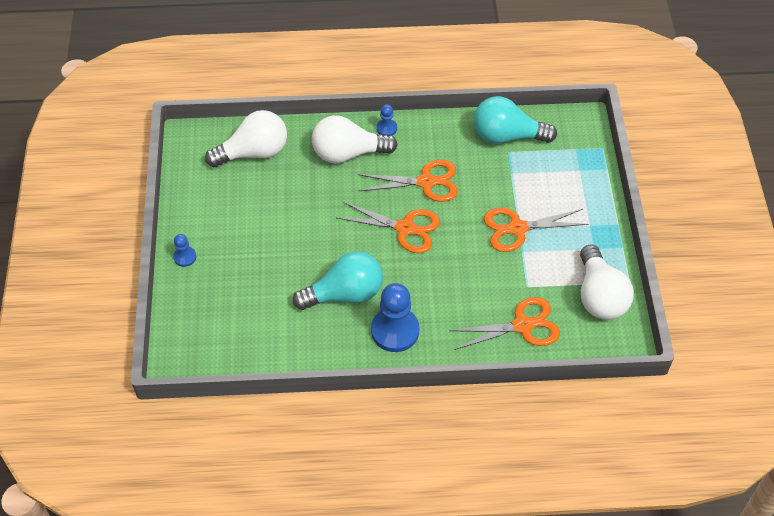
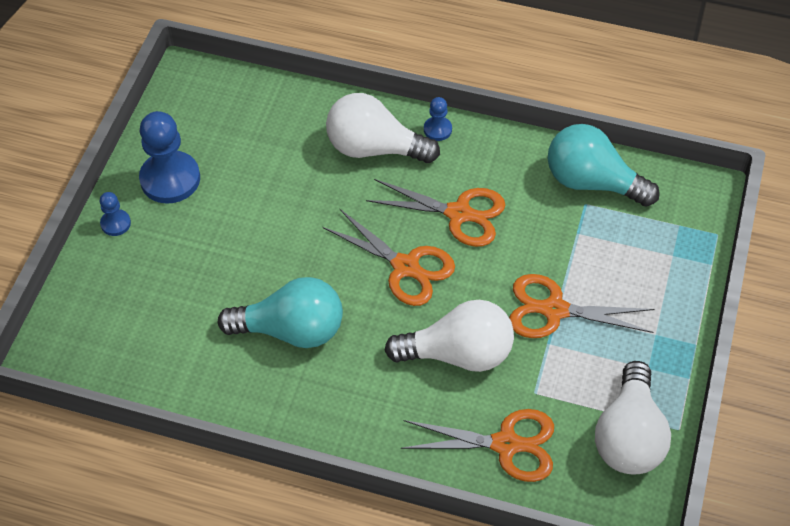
camera: 20 degrees right, 0 degrees up
(254, 152) = (257, 115): white light bulb -> white light bulb (458, 353)
(395, 331) = (334, 398): blue pawn -> blue pawn (170, 179)

